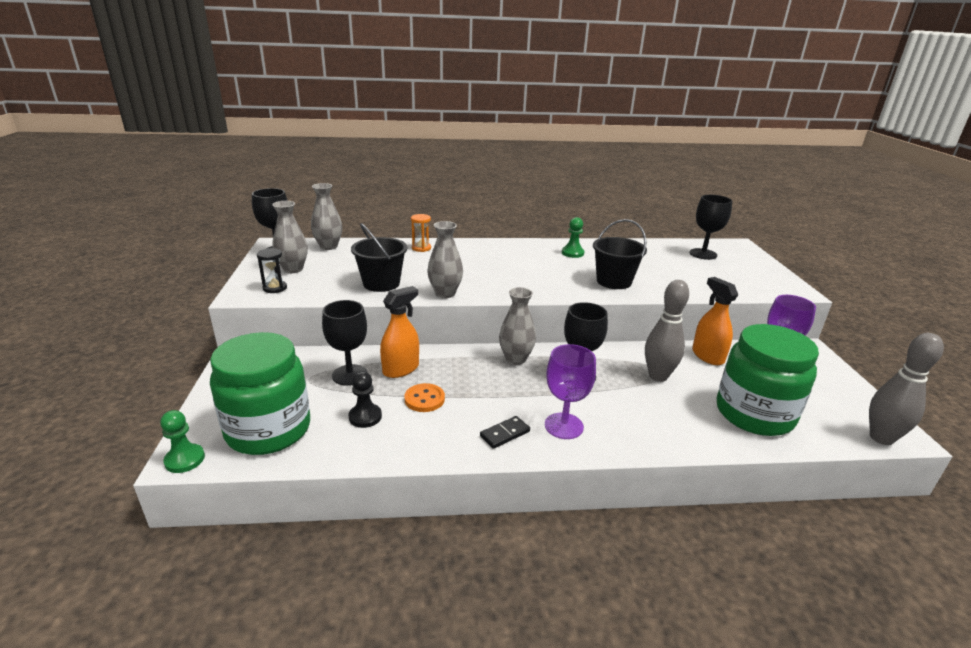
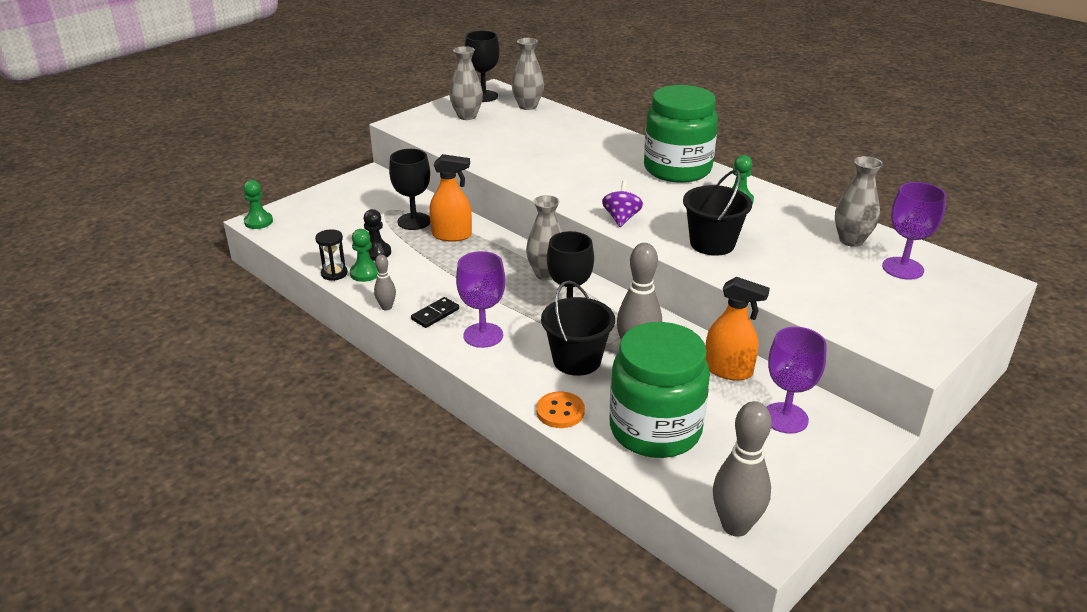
camera: 50 degrees right, 5 degrees up
(268, 430) = (317, 229): green jar -> green jar (677, 169)
(275, 288) = (429, 126): black hourglass -> black hourglass (334, 273)
(381, 283) = (505, 154): black bucket -> black bucket (577, 360)
(388, 439) = (365, 273): none -> green pawn
(421, 248) = (600, 137): orange hourglass -> none
(424, 399) = (429, 263): orange button -> orange button (560, 411)
(445, 293) = (535, 184): grey vase -> grey vase (851, 240)
(460, 454) = (386, 307): none -> grey bowling pin
(505, 434) = (435, 314): black domino -> black domino turned 60 degrees counterclockwise
(541, 290) = (621, 218): none -> purple spinning top
(703, 254) = (902, 268): black goblet -> purple goblet
(707, 356) = (728, 370): orange spray bottle -> orange spray bottle turned 90 degrees clockwise

